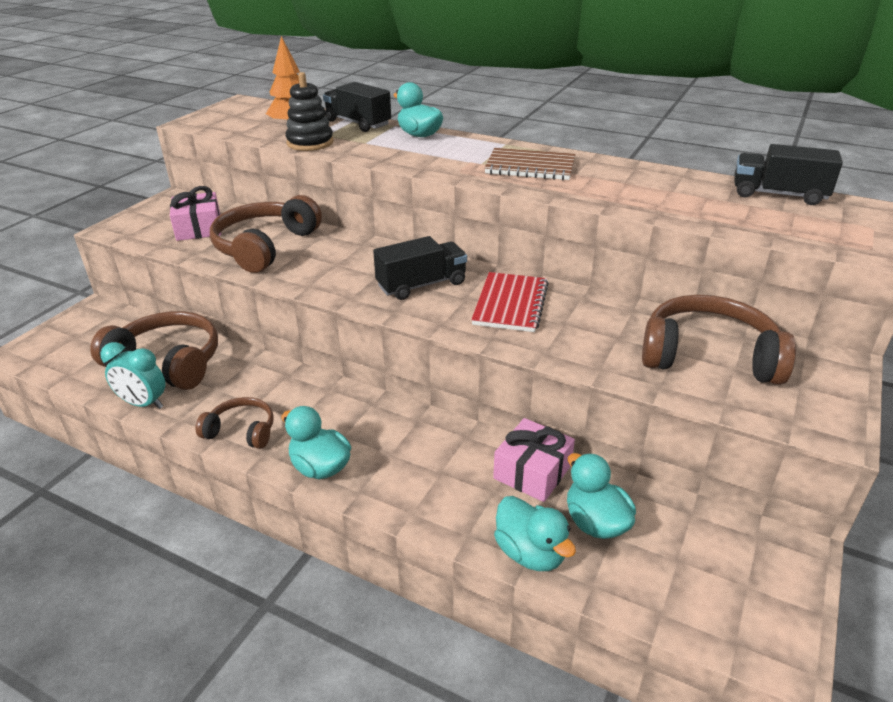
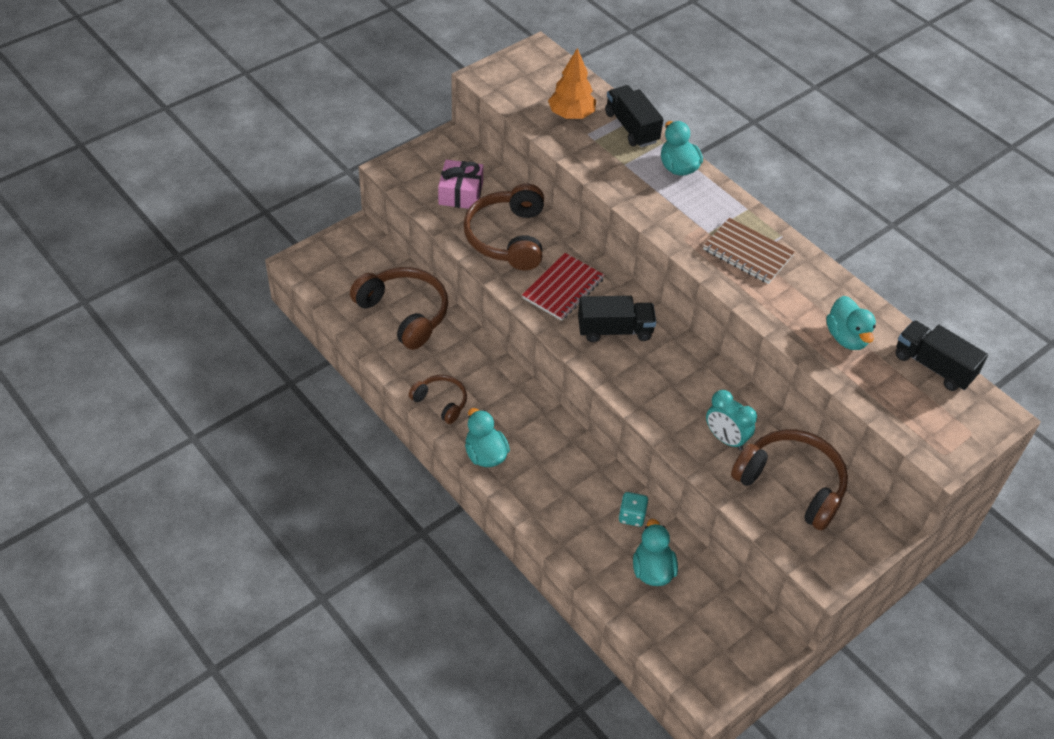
camera: 20 degrees right, 15 degrees up
(143, 403) = (378, 350): turquoise clock -> turquoise clock (725, 439)
(265, 246) = (508, 238): brown headphones -> brown headphones turned 45 degrees counterclockwise
(310, 143) = (576, 148): black stacking toy -> none
(510, 304) = (673, 377): red notebook -> red notebook (563, 288)
(530, 553) = (596, 573): turquoise duck -> turquoise duck (847, 337)
(532, 472) = (632, 516): pink gift -> turquoise dice

